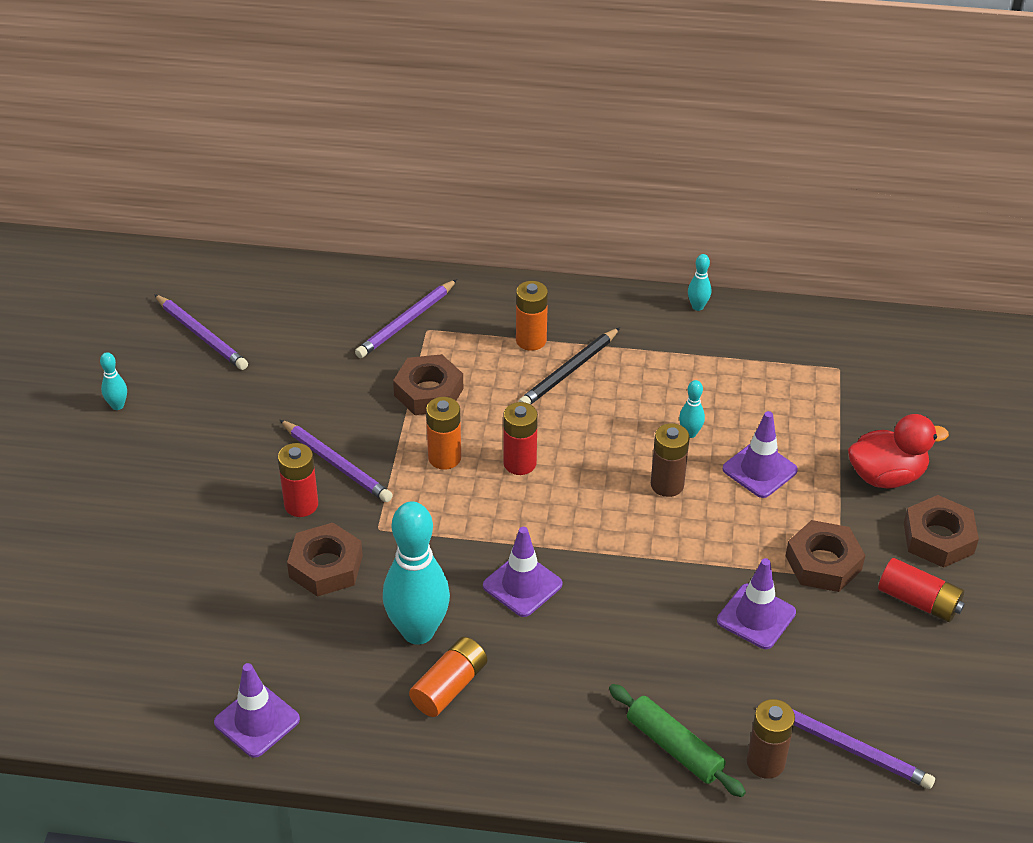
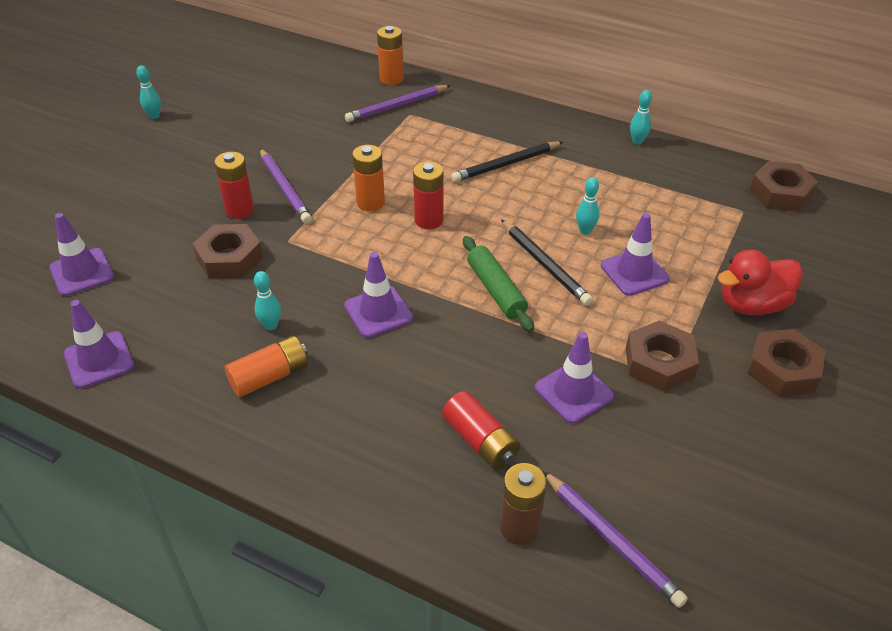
camera: 20 degrees right, 0 degrees up
(168, 628) = (82, 272): none -> purple traffic cone
(202, 335) = (243, 85): purple pencil -> none
(418, 631) = (271, 325): turquoise bowling pin -> turquoise bowling pin, size x0.43
(428, 392) = (385, 155): brown nut -> brown nut (780, 193)
(531, 340) = (487, 137): orange battery -> orange battery (391, 79)
(667, 485) = (545, 265): brown battery -> black pencil
(674, 747) = (438, 487): green rolling pin -> green rolling pin (496, 290)
(886, 476) = (752, 305): red duck -> red duck turned 150 degrees clockwise
(918, 601) = (740, 420): red battery -> red battery (480, 441)

